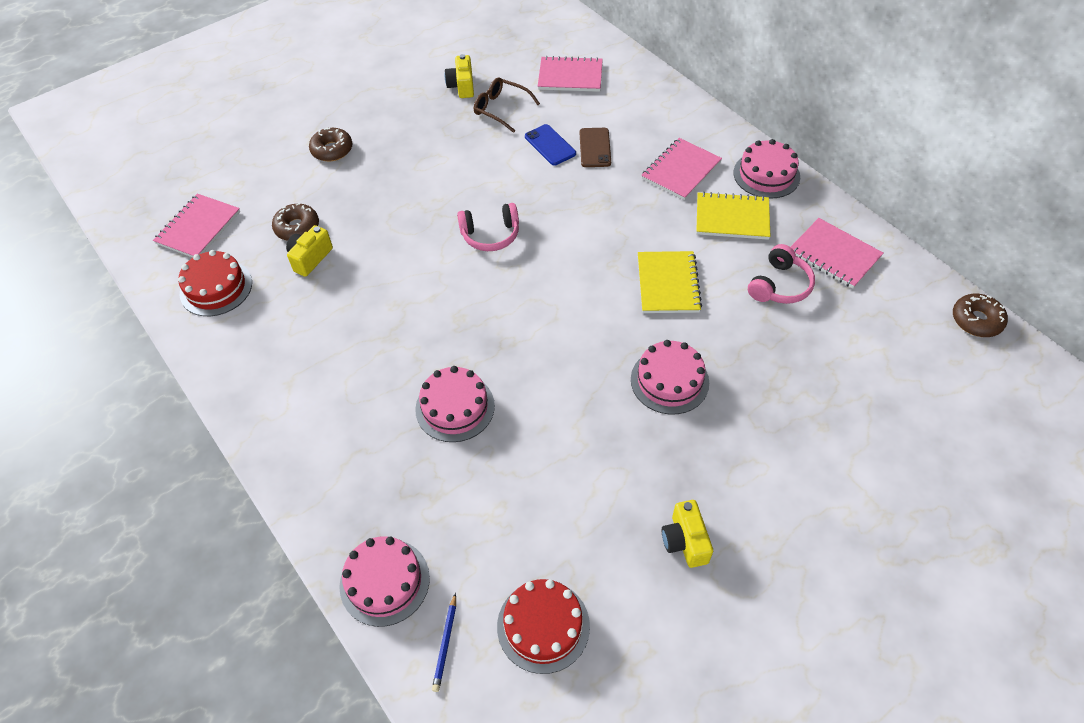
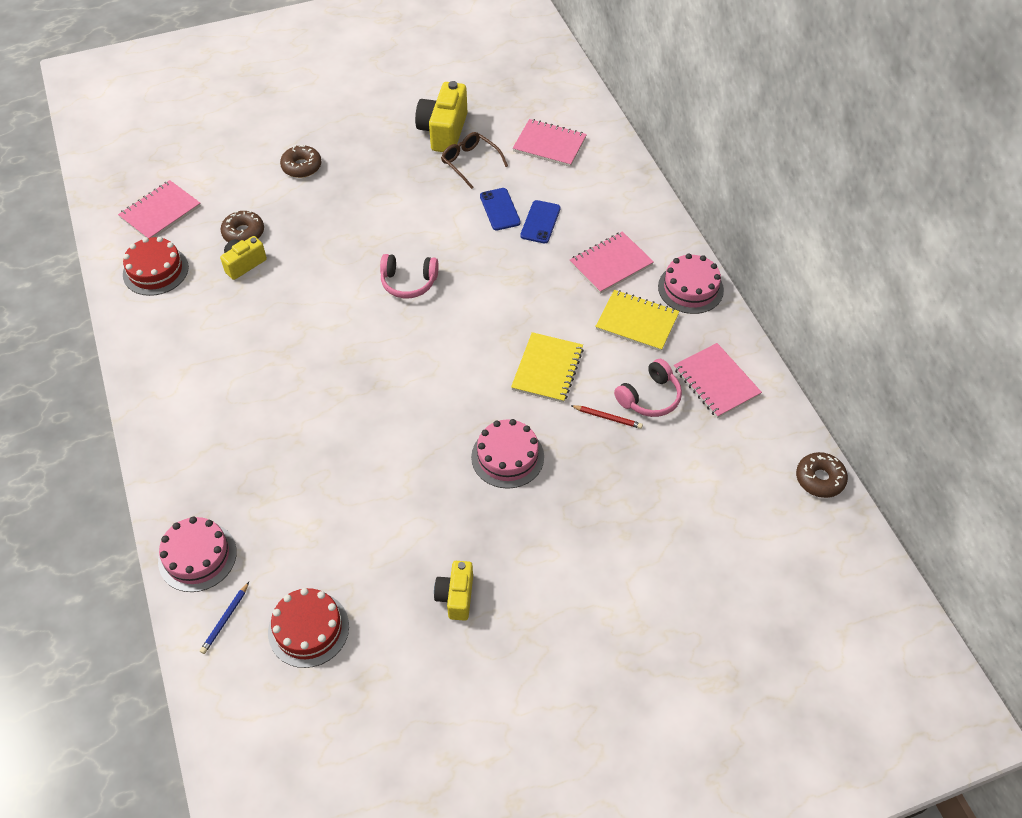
camera: 15 degrees right, 0 degrees up
(455, 407) = (313, 429): pink cake -> none
(462, 86) = (443, 131): yellow camera -> yellow camera, size x1.67
(595, 148) = (540, 222): brown phone -> blue phone
(749, 316) = (607, 418): none -> red pencil

